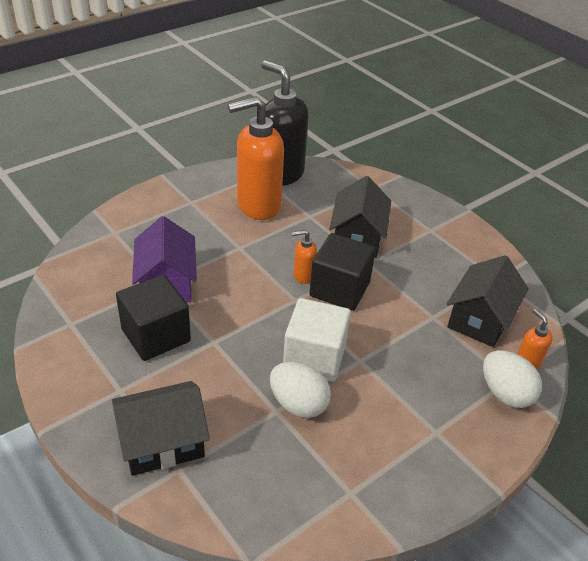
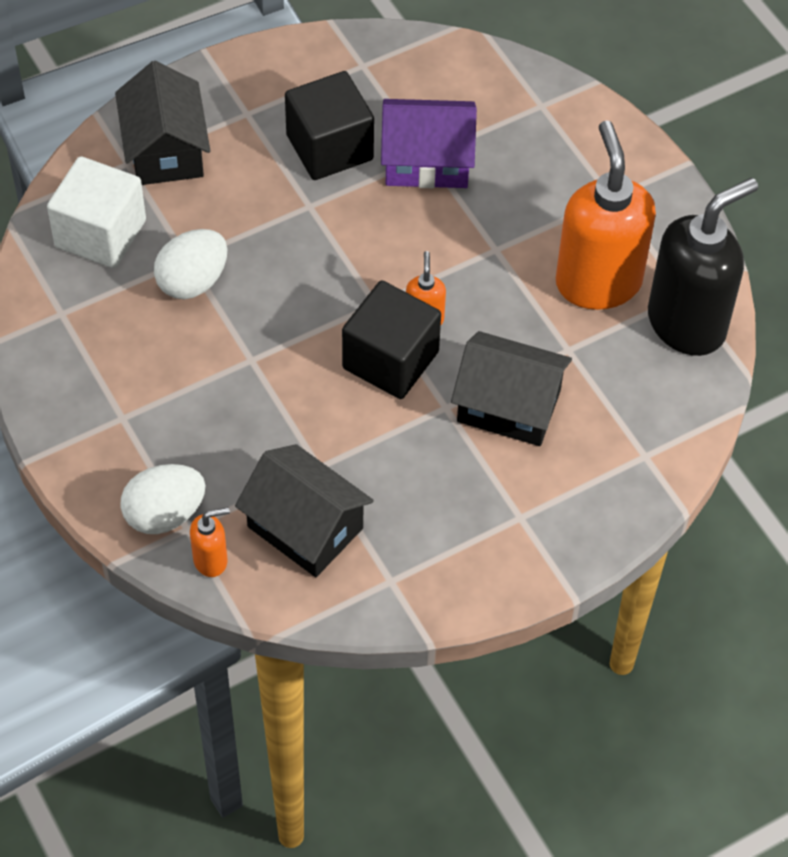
camera: 100 degrees right, 15 degrees up
(314, 357) = (264, 309): white cube -> white cube (100, 233)

